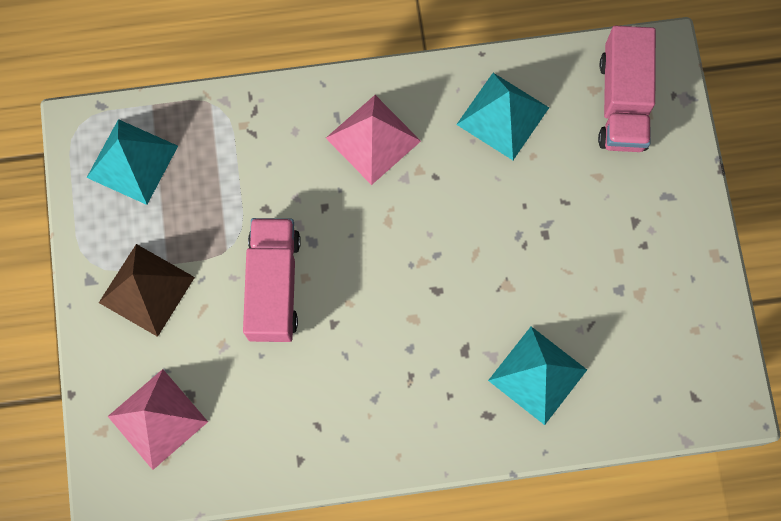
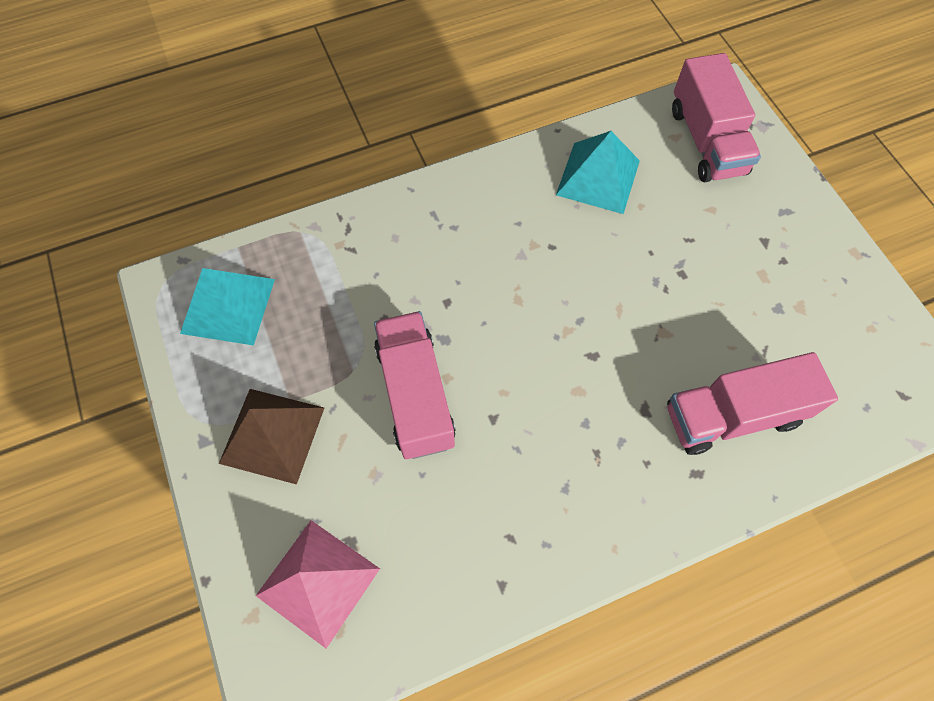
camera: 15 degrees left, 10 degrees down
(373, 139) = (477, 226): pink pyramid -> none
(537, 375) = (732, 415): turquoise pyramid -> pink truck

